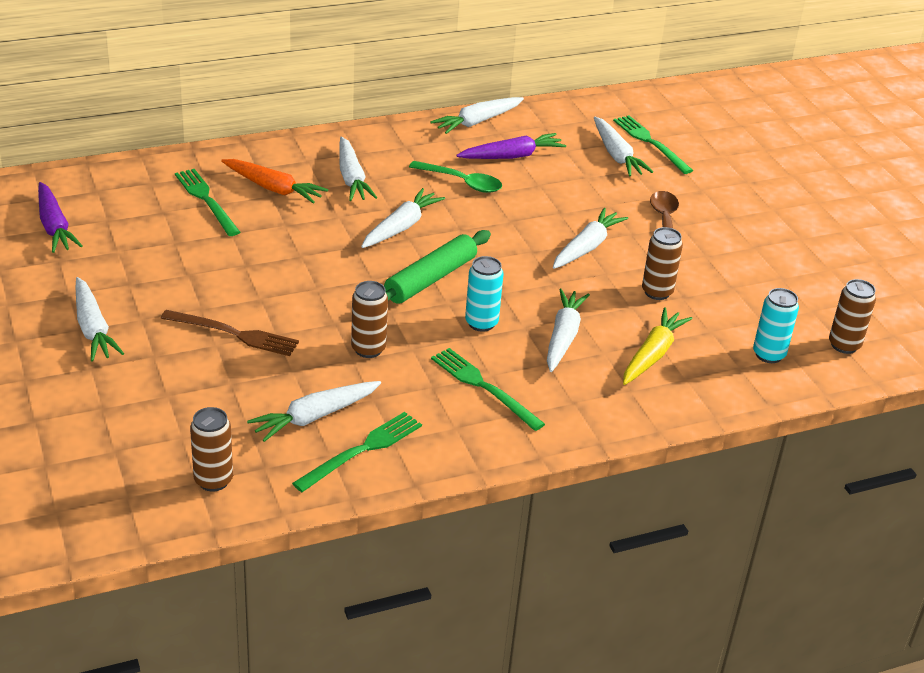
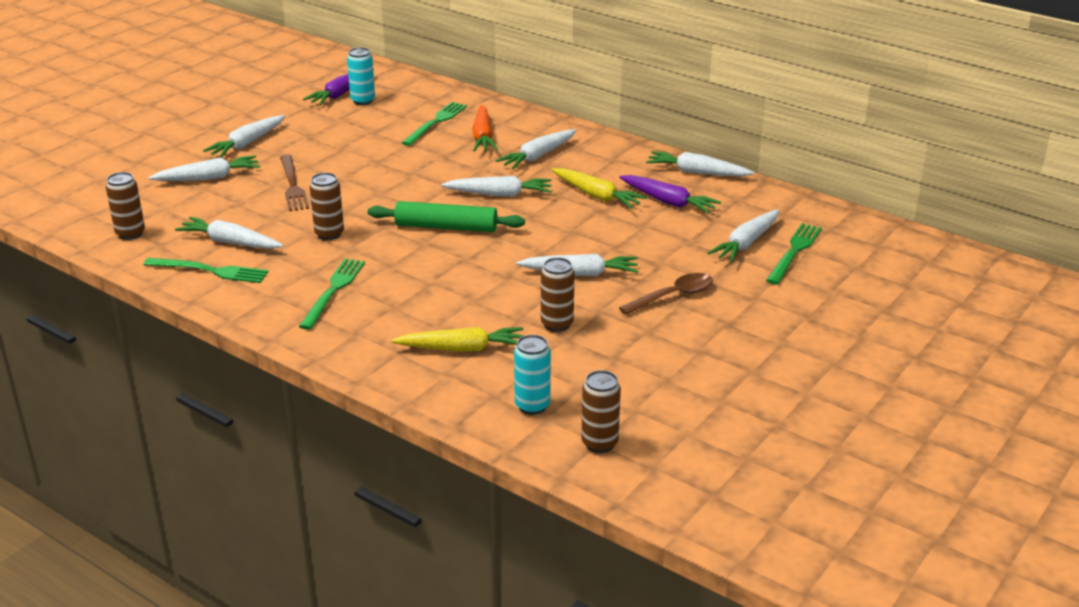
camera: 60 degrees right, 5 degrees down
(462, 182) = (597, 196): green spoon -> yellow carrot
(481, 323) = (414, 264): turquoise can -> turquoise can (363, 101)
(563, 337) = (438, 302): white carrot -> white carrot (209, 178)

